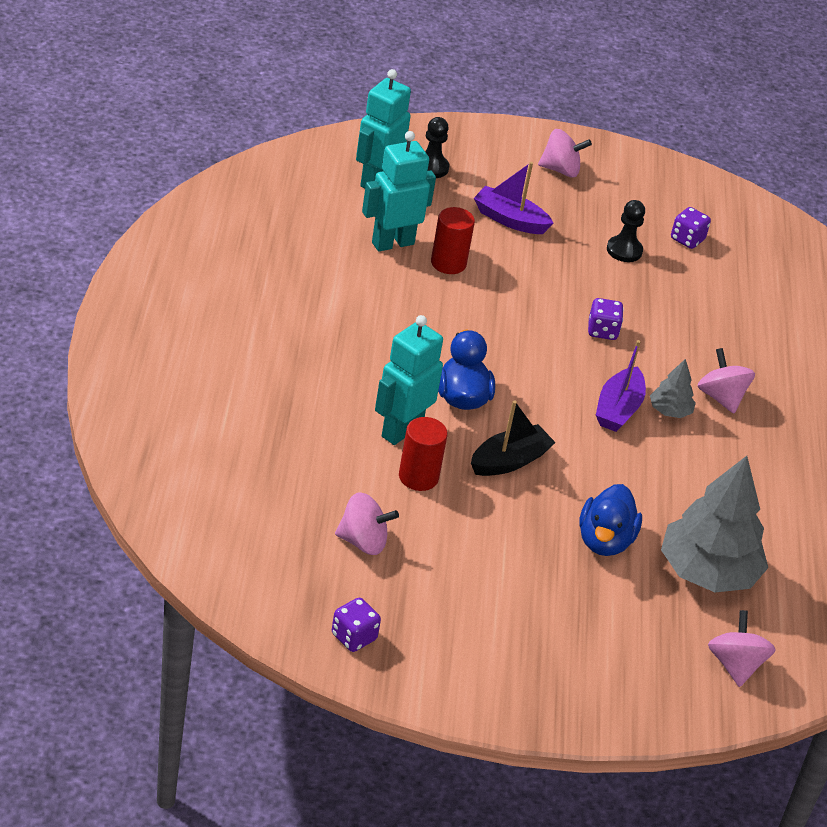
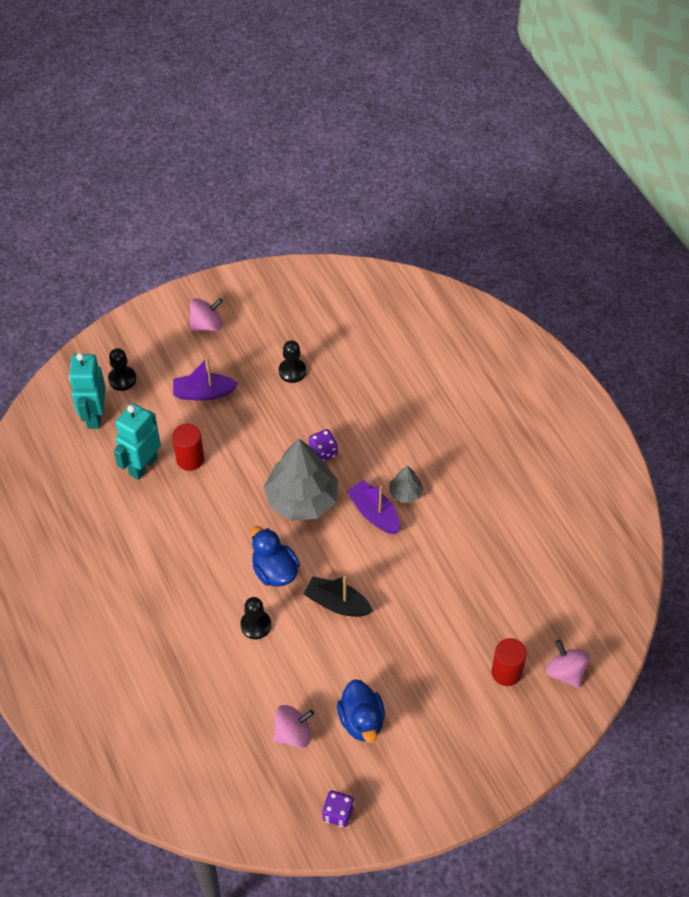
camera: 25 degrees left, 15 degrees up
(401, 430) = (255, 625): turquoise robot -> black pawn
(418, 477) = (291, 656): red cylinder -> red cylinder (506, 672)
(509, 461) = (337, 603): black boat -> black boat turned 90 degrees counterclockwise
(604, 541) = (433, 628): blue duck -> blue duck (361, 720)
(618, 409) = (374, 513): purple boat -> purple boat turned 150 degrees clockwise
(687, 239) = (325, 334): purple dice -> none
(707, 572) = (507, 610): grey tree -> grey tree (301, 499)
(721, 397) = (428, 459): pink spinning top -> none

